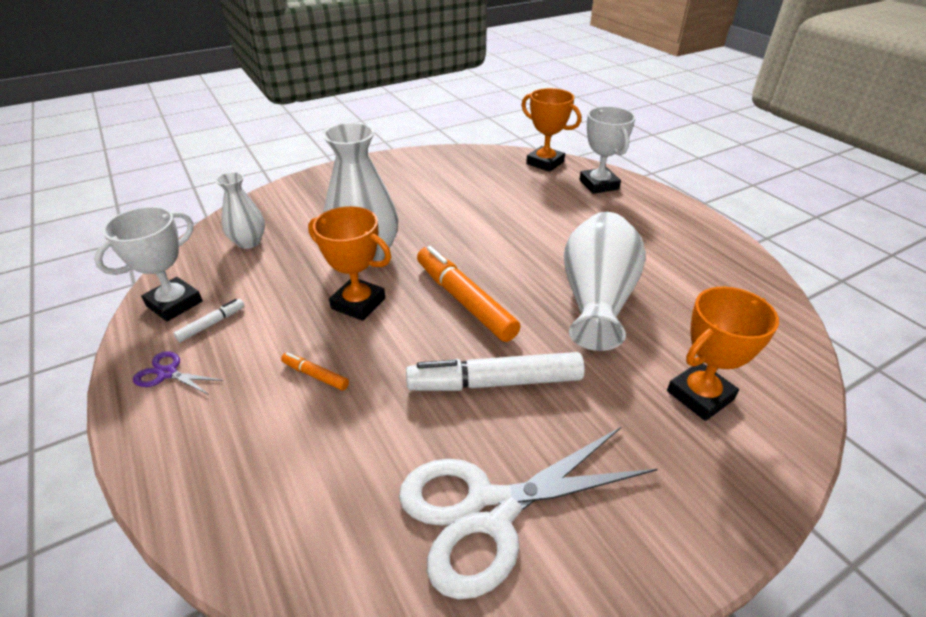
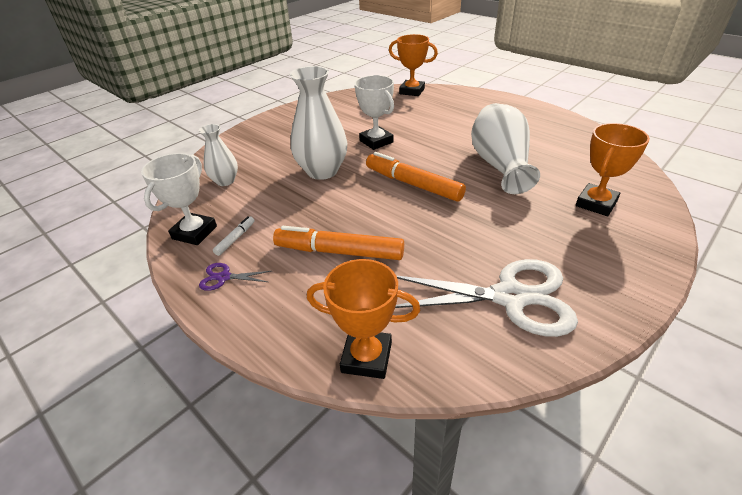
camera: 15 degrees left, 0 degrees up
(315, 375) = (339, 251): orange marker -> orange marker, size x2.20
(358, 303) = (339, 202): orange trophy -> orange trophy (366, 357)
(489, 511) = (511, 297): white scissors -> white scissors turned 135 degrees counterclockwise
(495, 382) = (466, 226): white marker -> none
(599, 185) = (457, 98): white trophy -> white trophy (376, 141)

